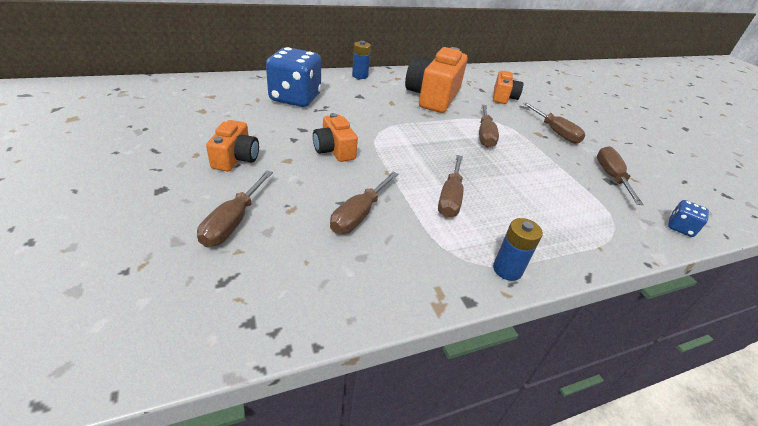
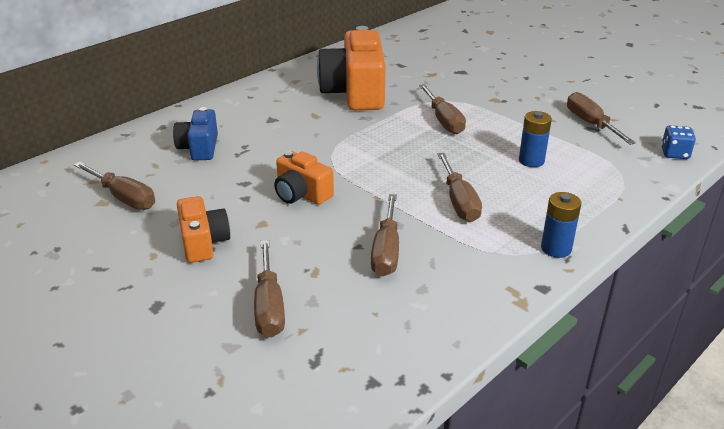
camera: 20 degrees left, 5 degrees down
(295, 98) = (199, 148): blue dice -> blue camera
(360, 76) = (249, 92): blue battery -> blue battery (531, 161)
(503, 97) = (430, 67): orange camera -> none
(555, 132) = (510, 92): brown screwdriver -> brown screwdriver (123, 197)

